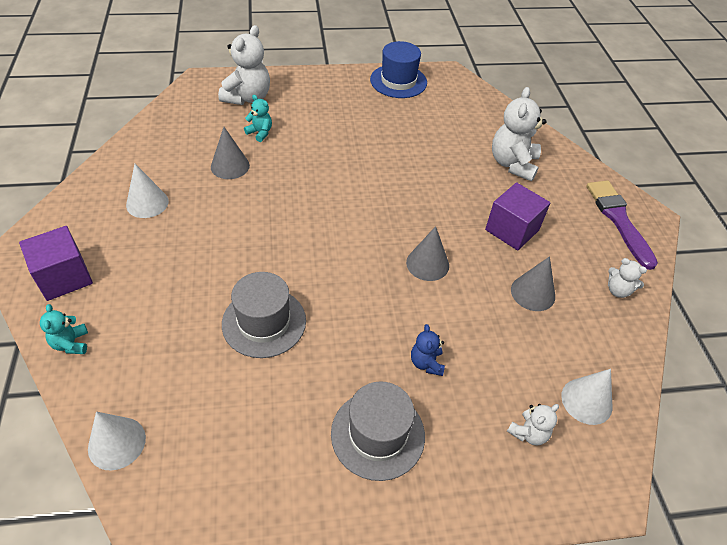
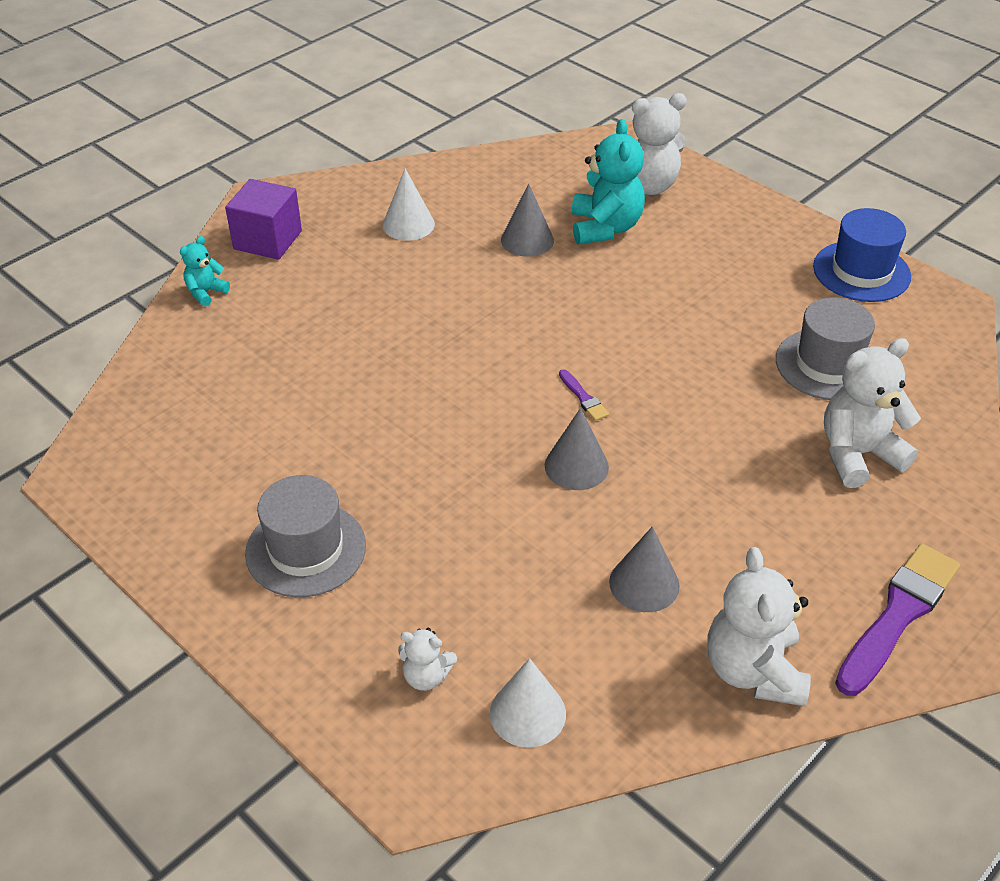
camera: 55 degrees right, 5 degrees down
(117, 443) = (139, 384): white cone -> none
(260, 133) = (605, 228): turquoise teddy bear -> turquoise teddy bear, size x1.95
(264, 322) = (354, 390): grey hat -> grey hat (827, 364)
(380, 227) = (583, 398): none -> purple brush
(426, 363) = (432, 540): blue teddy bear -> none
(512, 230) = (729, 513): purple cube -> none
(618, 290) = (753, 670): white teddy bear -> white teddy bear, size x1.95

